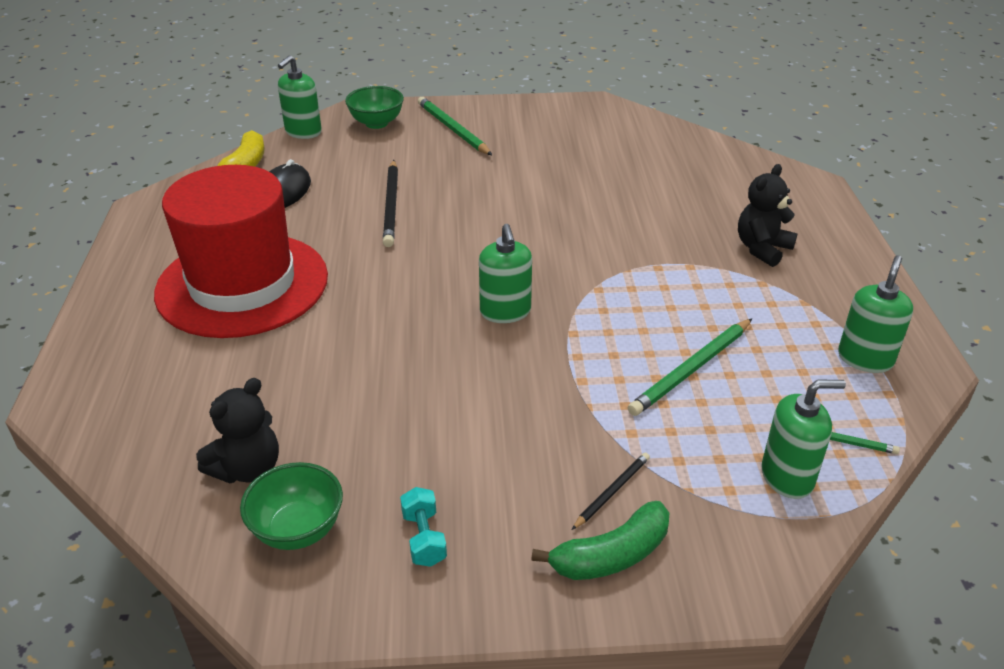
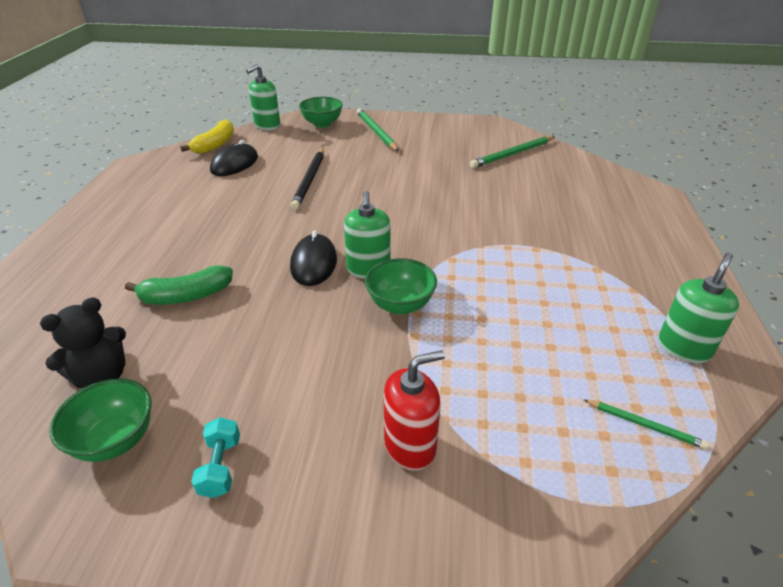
camera: 10 degrees right, 0 degrees up
(242, 284) = (173, 226): red hat -> none
(438, 312) = (314, 263): none -> black mouse
(555, 349) = (400, 305): none -> green bowl
(611, 555) = (389, 515): green banana -> green banana (186, 296)
(612, 491) = (410, 446): black pencil -> red soap dispenser
(691, 369) = (516, 338): green pencil -> green pencil (512, 154)
(762, 249) = (602, 241): black teddy bear -> none
(787, 477) = (587, 457): green soap dispenser -> none

